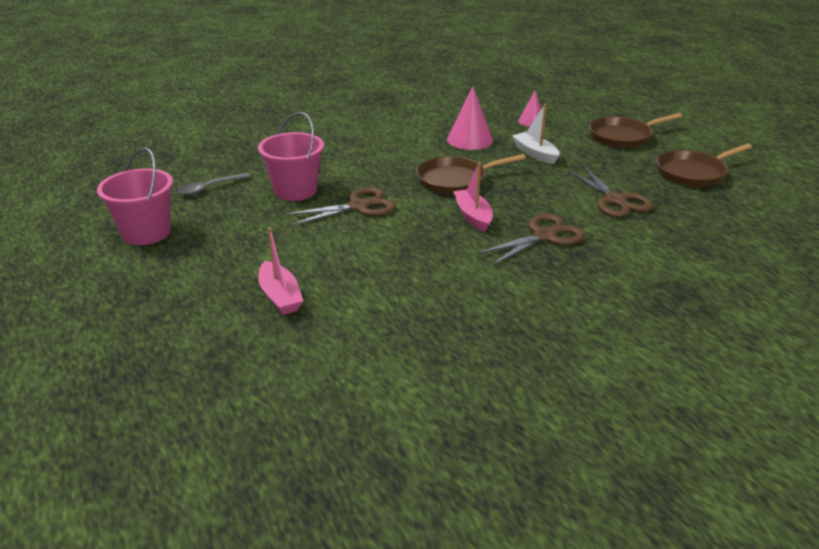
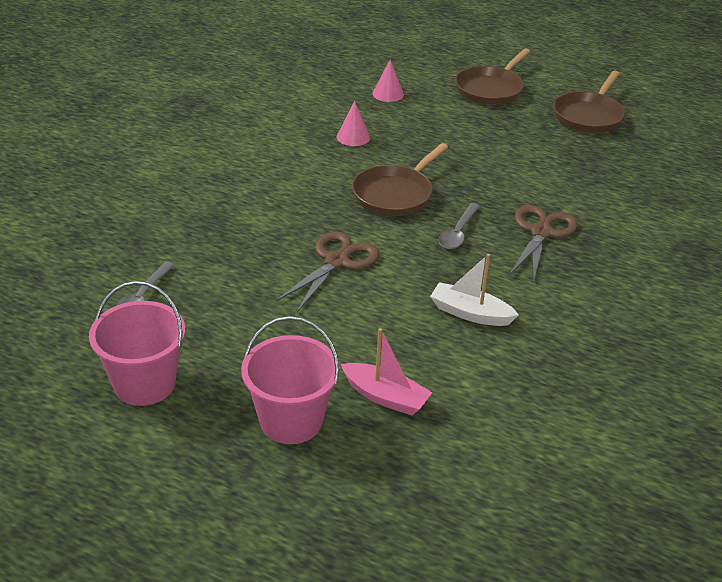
camera: 35 degrees left, 5 degrees up
(295, 191) = (246, 265): pink bucket -> pink bucket (291, 421)
(470, 140) = (353, 137): pink cone -> pink cone, size x0.62
(473, 216) = (458, 233): pink boat -> grey spoon
(535, 154) = (434, 136): white boat -> white boat (470, 313)
(615, 200) = (557, 169): brown scissors -> none

